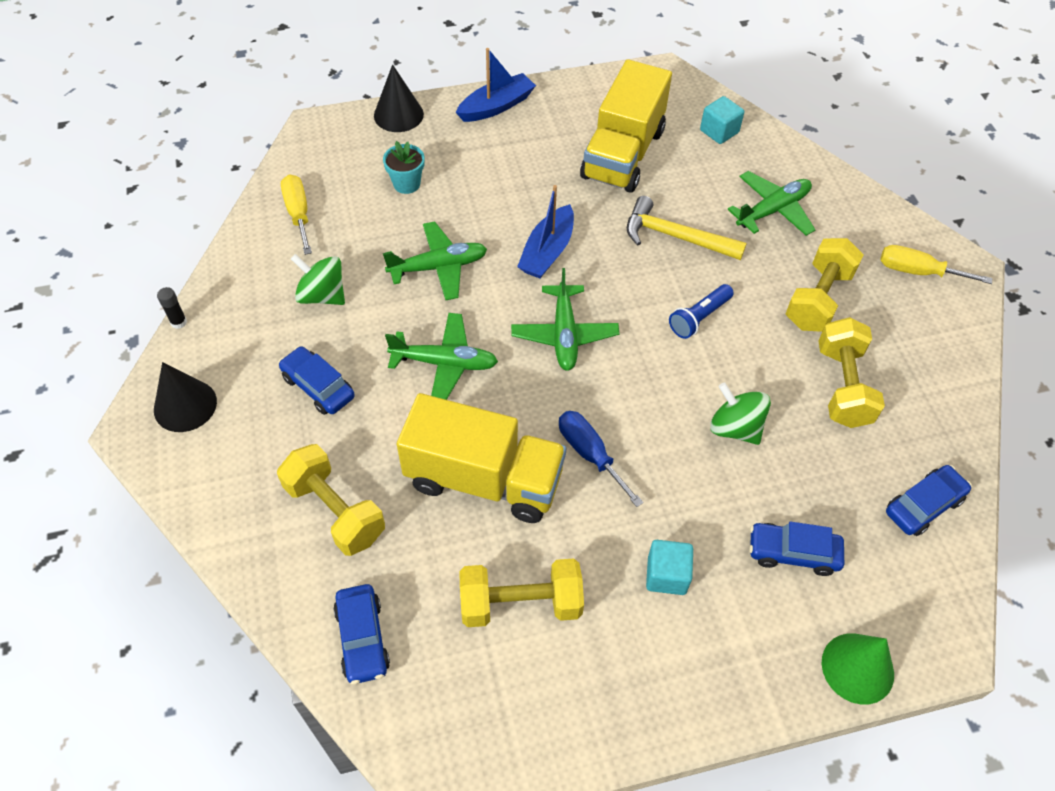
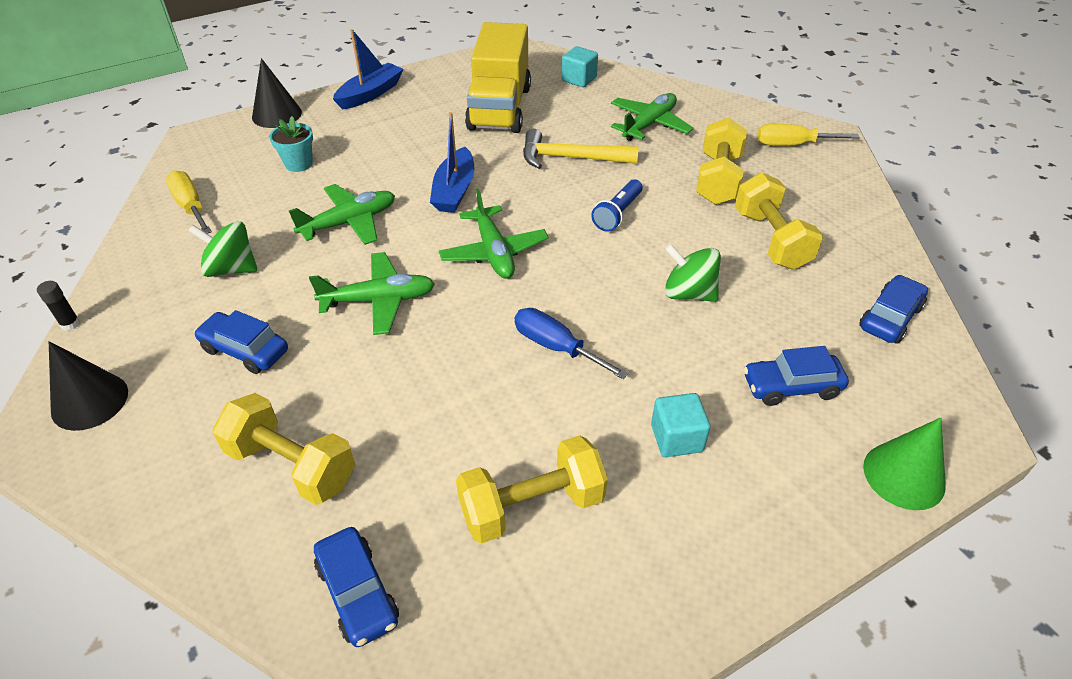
camera: 15 degrees left, 10 degrees down
(484, 479) = (452, 395): yellow truck -> none

